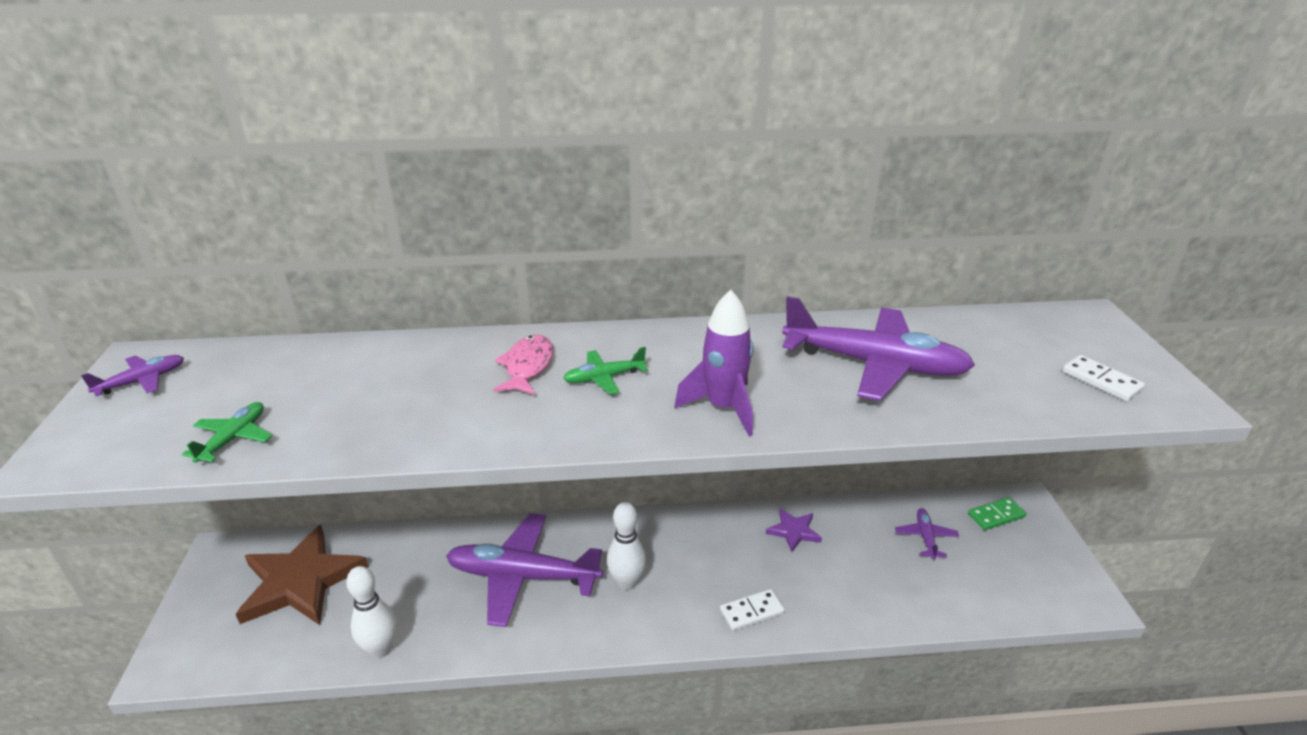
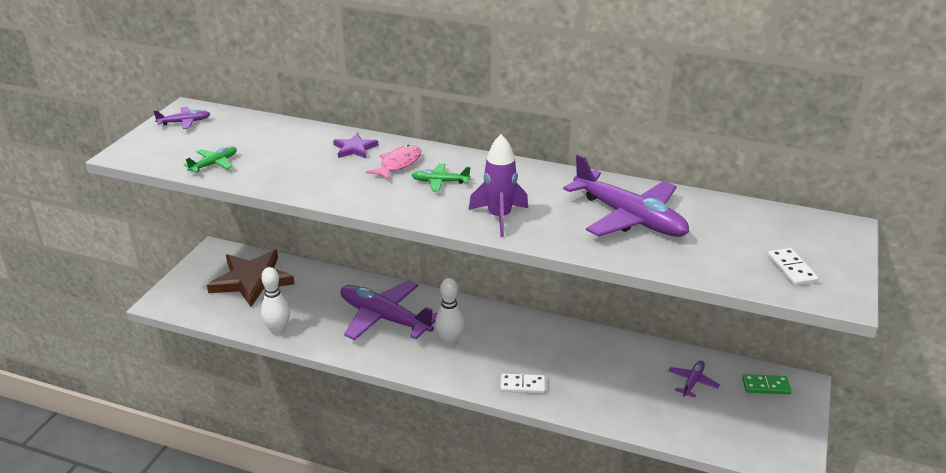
camera: 25 degrees right, 0 degrees up
(793, 531) = (591, 348): purple star -> purple star (354, 148)

